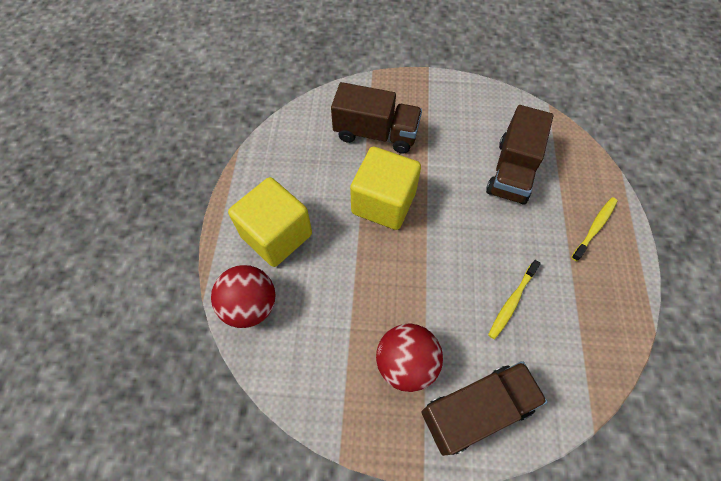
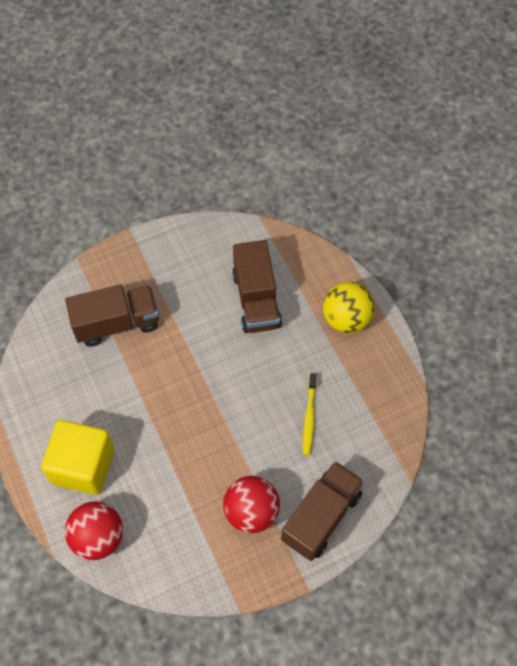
camera: 30 degrees left, 0 degrees up
(383, 203) = (160, 387): yellow cube -> none
(594, 228) = (346, 319): yellow toothbrush -> yellow ball

